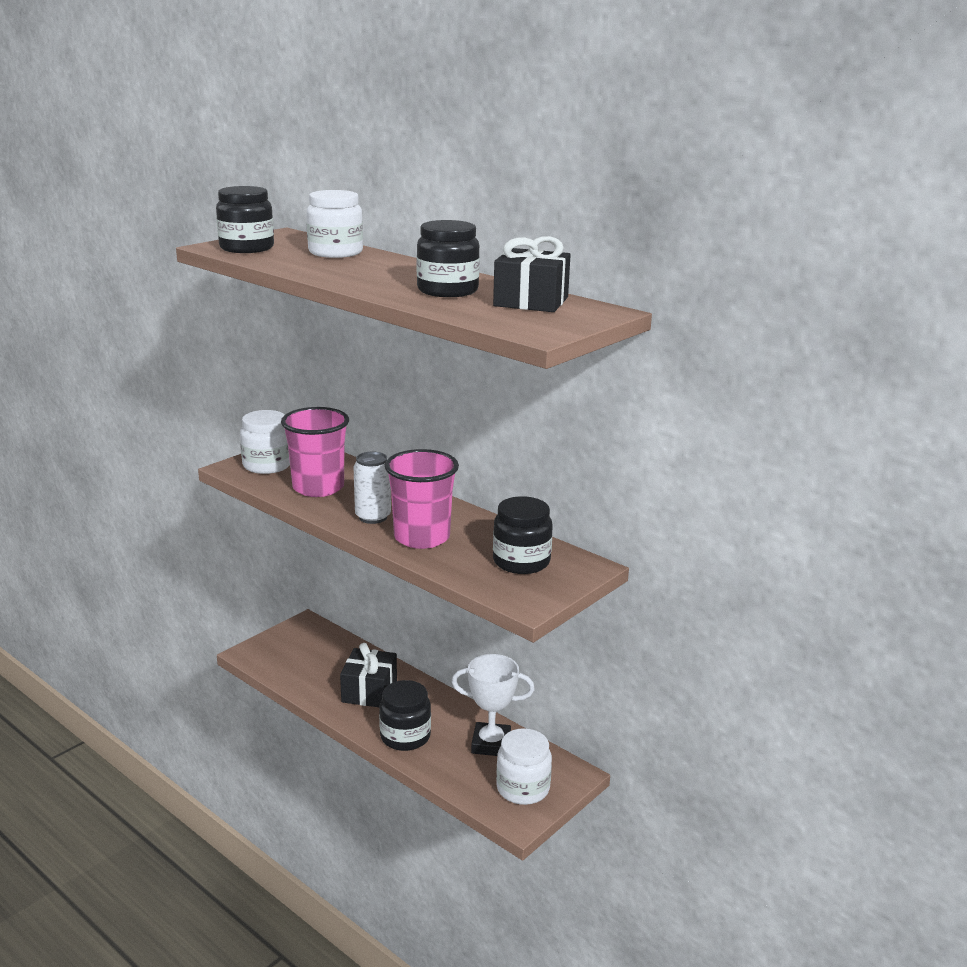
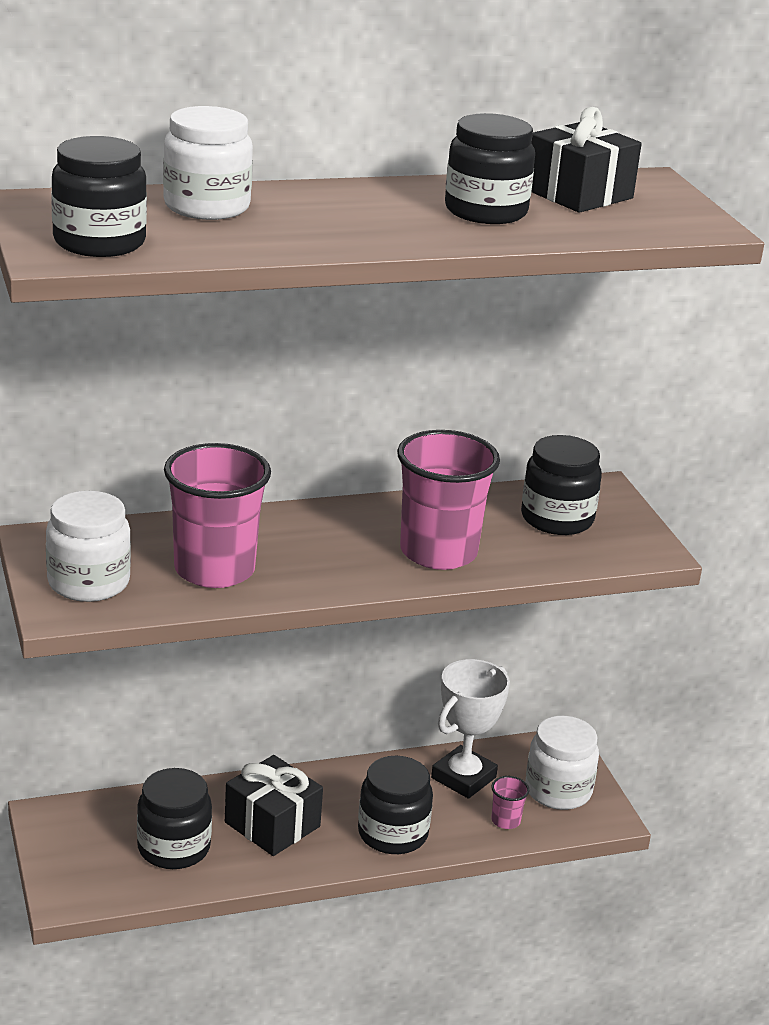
camera: 60 degrees left, 5 degrees up
(317, 668) = (174, 848): none -> black jar
(373, 517) = (348, 563): white can -> none
(465, 776) = (505, 821): none -> pink cup

